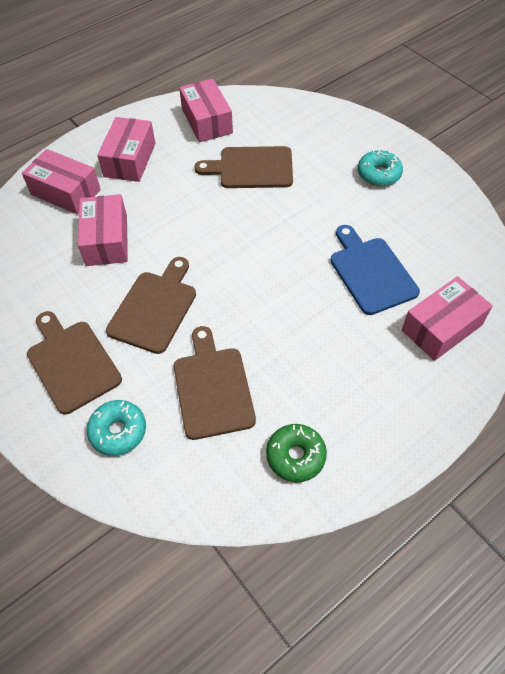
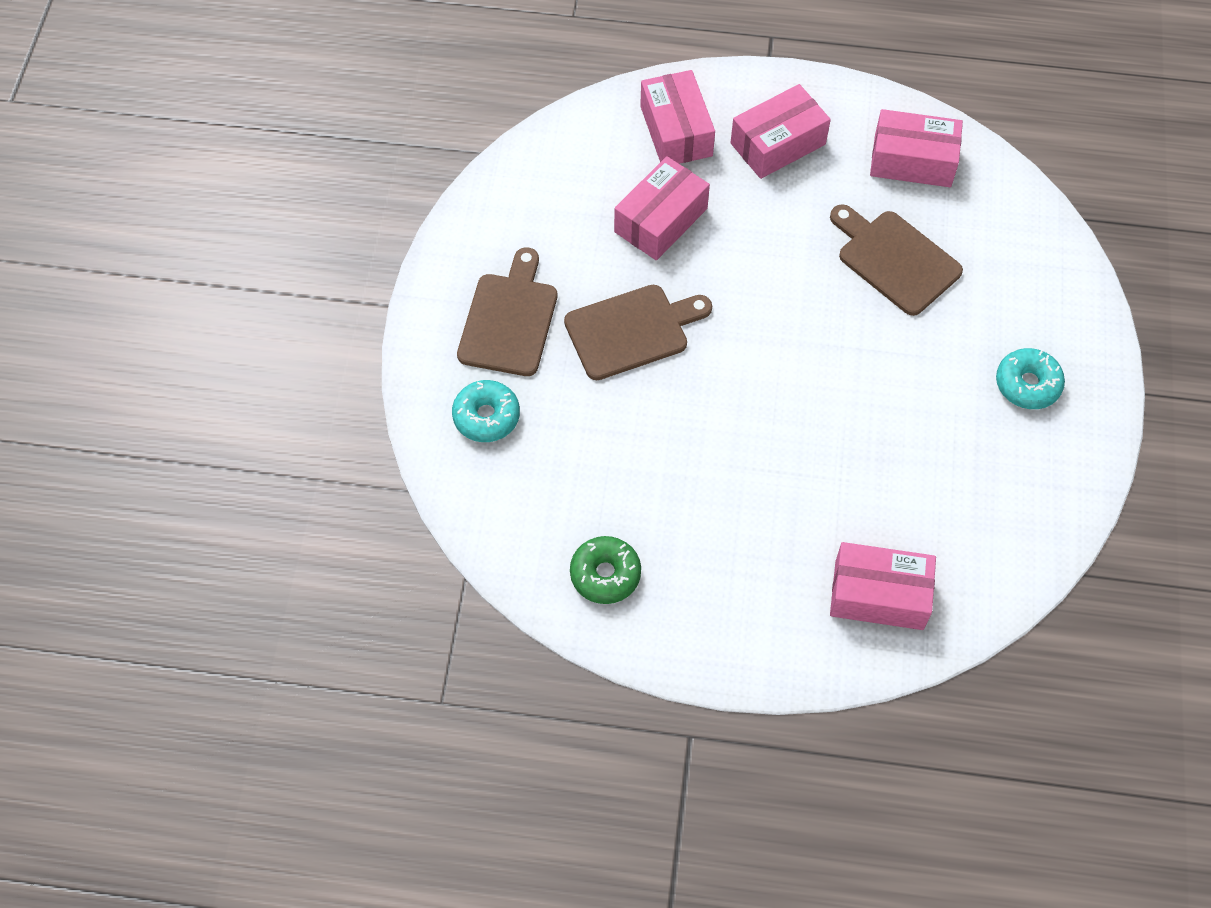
camera: 45 degrees right, 5 degrees up
(207, 121) = (912, 161): pink box -> pink box turned 75 degrees clockwise
(213, 387) = (602, 451): brown cutting board -> none
(371, 272) = (879, 479): blue cutting board -> none

